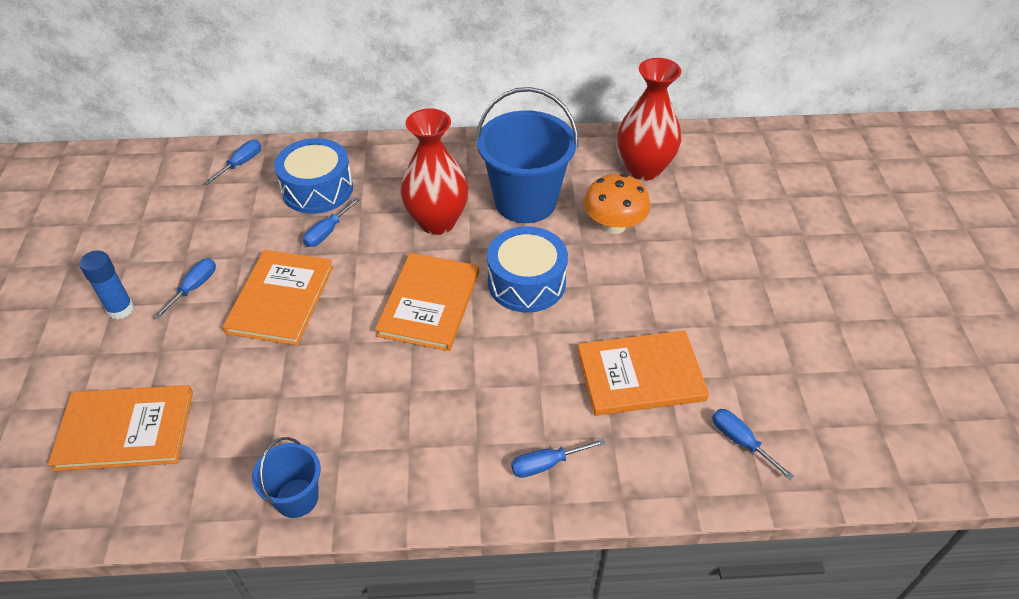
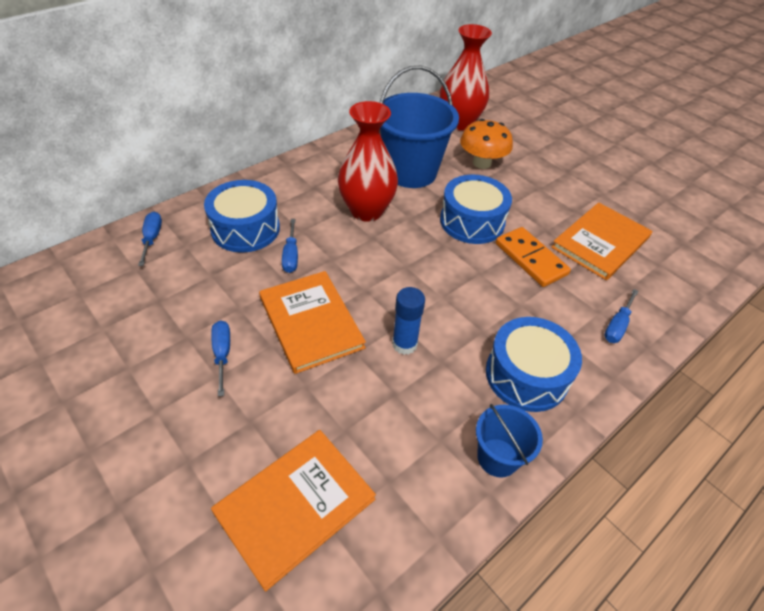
camera: 40 degrees left, 0 degrees up
(120, 309) = (169, 410): blue glue stick -> blue glue stick (404, 344)
(401, 451) = (526, 375): none -> blue drum
(429, 303) = (426, 267): orange book -> none
(540, 350) = (530, 259): none -> orange domino
(741, 441) = (690, 250): blue screwdriver -> none

